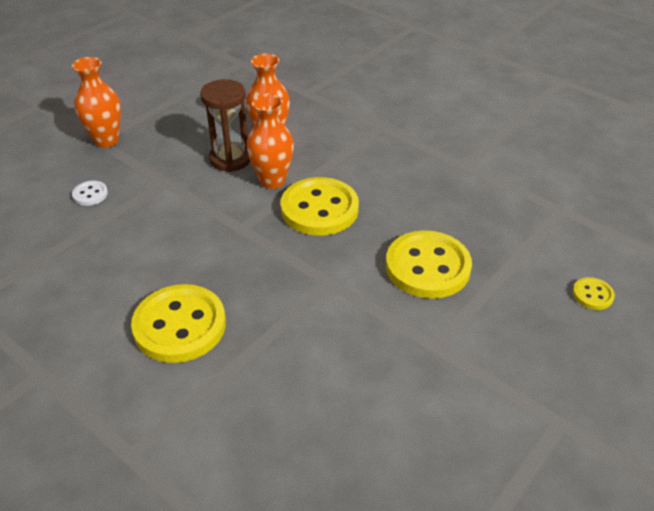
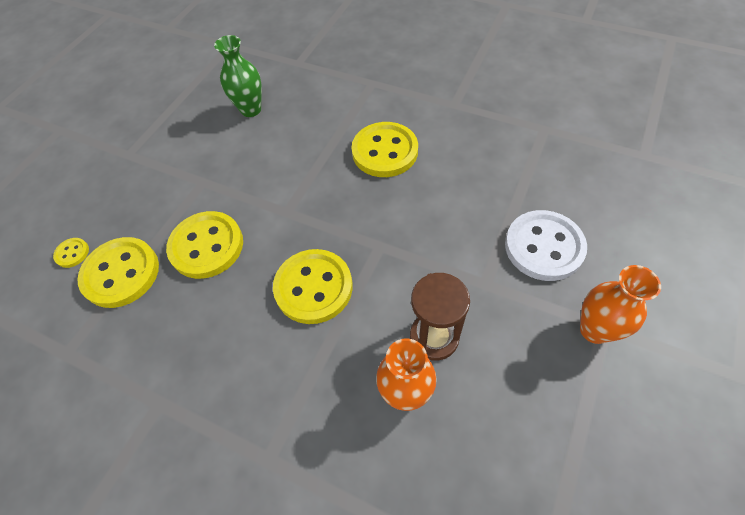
camera: 170 degrees right, 15 degrees up
(90, 194) = (543, 247): white button -> white button, size x2.23
(272, 181) = (374, 315): orange vase -> none
(353, 456) = (251, 110): none -> green vase
(524, 261) = (121, 273): none -> yellow button

